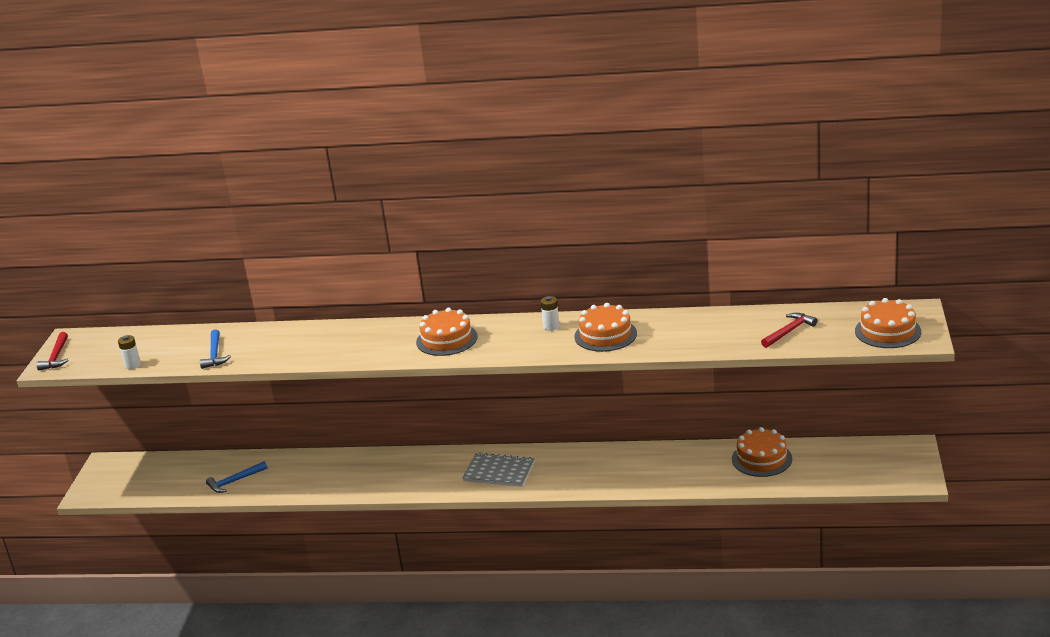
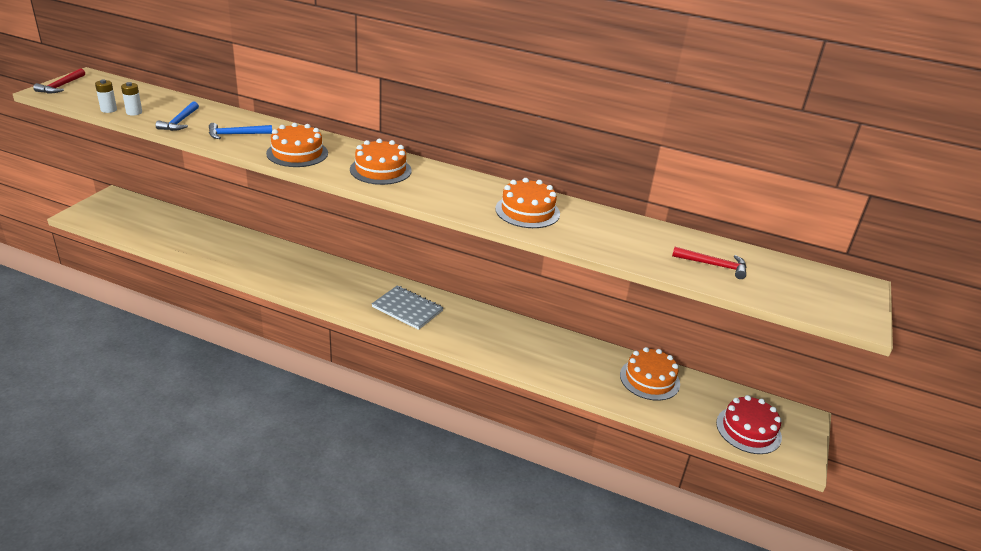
camera: 10 degrees right, 5 degrees up
(234, 481) = (193, 243): blue hammer -> blue hammer (236, 134)
(551, 327) = (482, 188): white battery -> white battery (134, 112)
(789, 331) = (713, 265): red hammer -> red hammer turned 45 degrees clockwise
(867, 472) = (748, 430): none -> red cake
(887, 331) = (821, 299): orange cake -> orange cake (297, 153)

